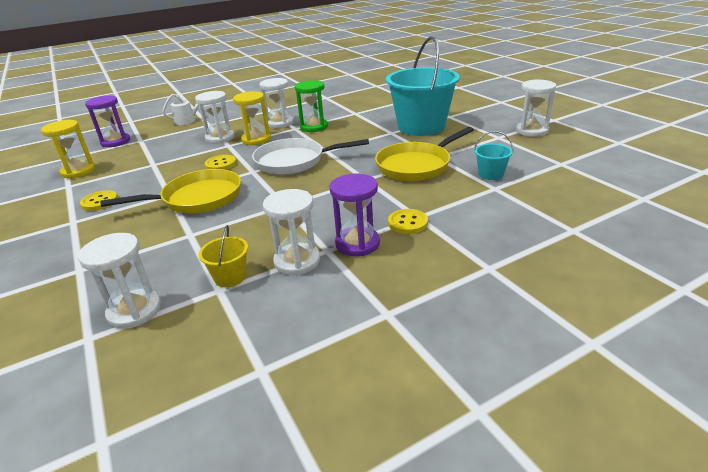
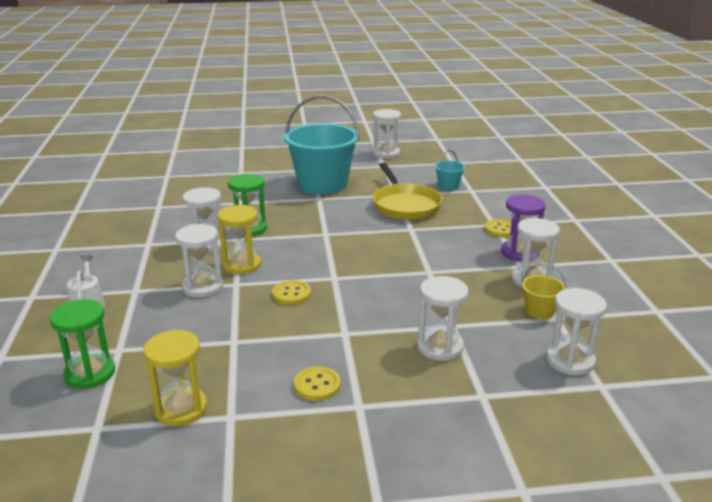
camera: 70 degrees left, 5 degrees down
(115, 142) = (90, 373): purple hourglass -> green hourglass
(153, 236) = (440, 347): none -> white hourglass
(197, 199) = (372, 316): yellow pan -> none
(294, 161) = (334, 253): white pan -> none

